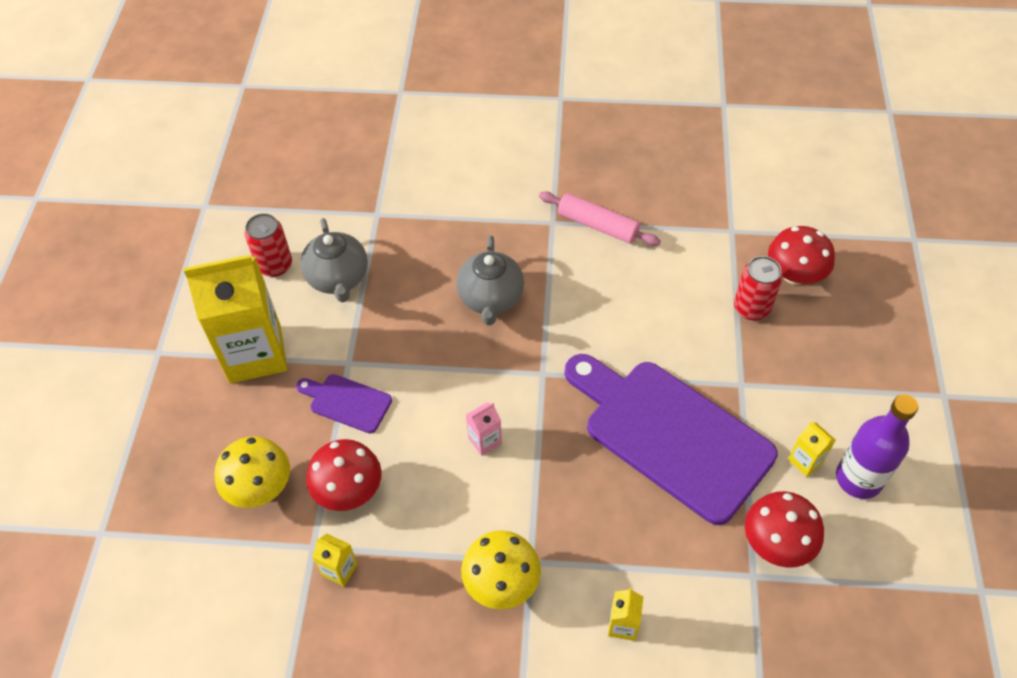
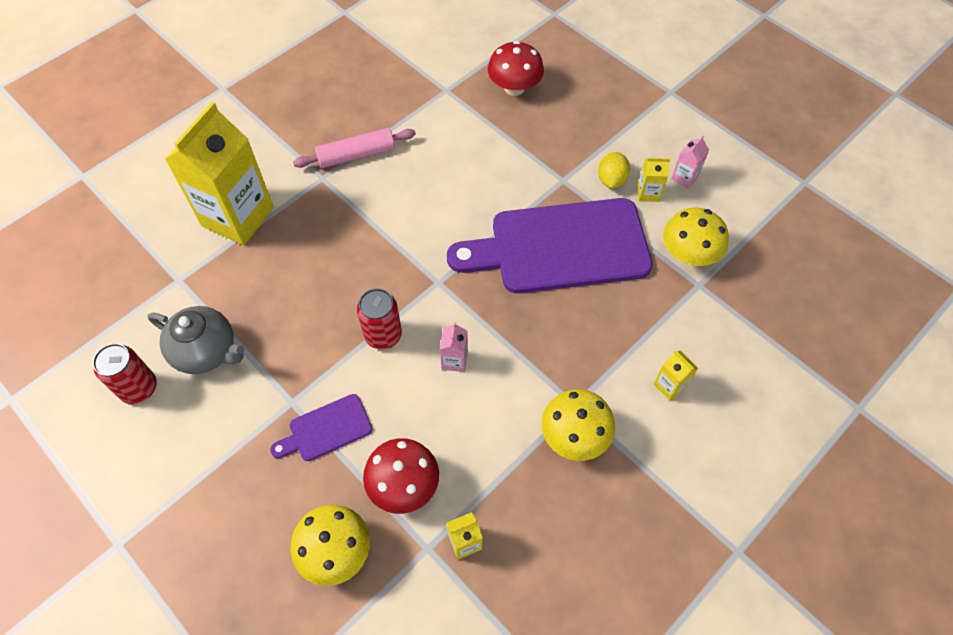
camera: 50 degrees left, 5 degrees up
(255, 354) = (207, 465): yellow carton -> yellow carton (238, 216)
(491, 299) = (342, 265): grey teapot -> none
(751, 308) = (514, 128): red can -> red can (383, 335)
(777, 543) = (688, 254): red mushroom -> yellow mushroom
(785, 421) = (611, 180): none -> yellow lemon
(858, 478) = (684, 177): purple bottle -> pink carton

